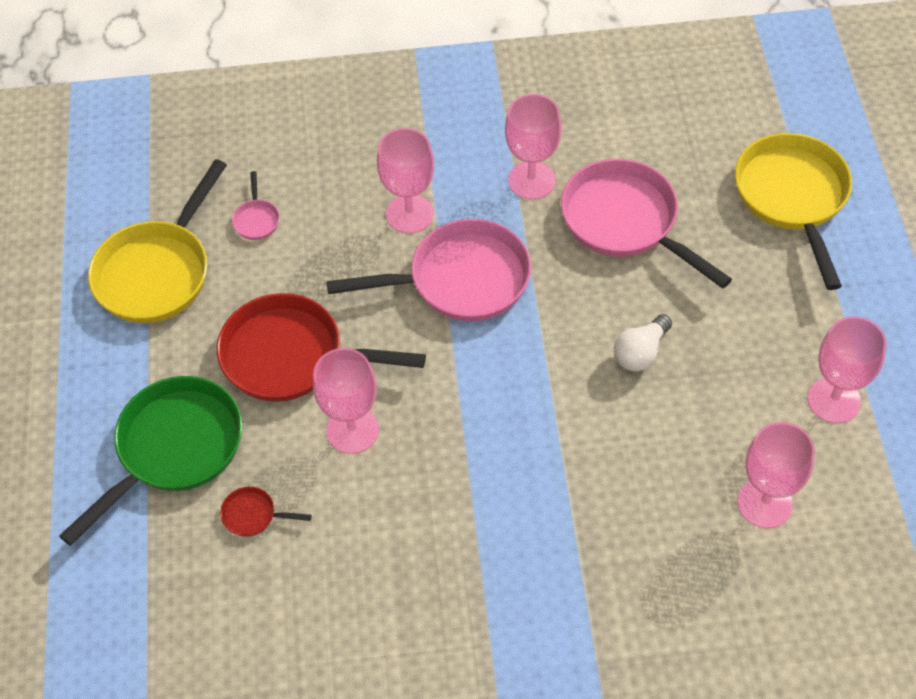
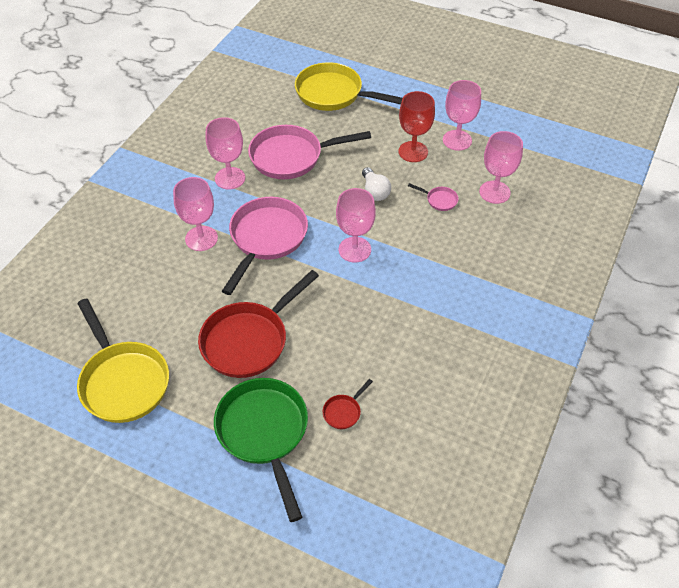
camera: 60 degrees left, 5 degrees down
(256, 220) = (134, 311): pink pan -> pink pan (439, 200)
(352, 430) = (324, 335): pink goblet -> pink goblet (354, 249)
(759, 357) = (413, 152): none -> red goblet

